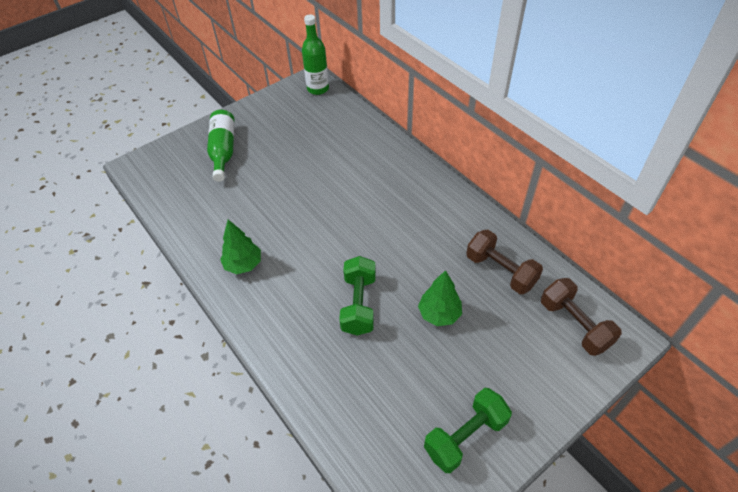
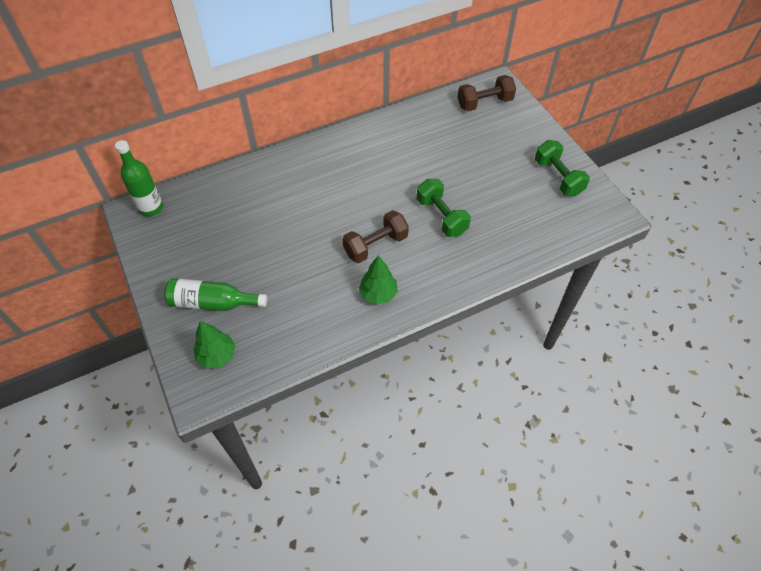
camera: 80 degrees left, 5 degrees up
(359, 304) = (441, 216): green dumbbell -> green dumbbell turned 45 degrees clockwise
(439, 314) = (461, 170): green tree -> green tree (217, 356)
(500, 271) = (430, 127): brown dumbbell -> brown dumbbell (375, 245)

